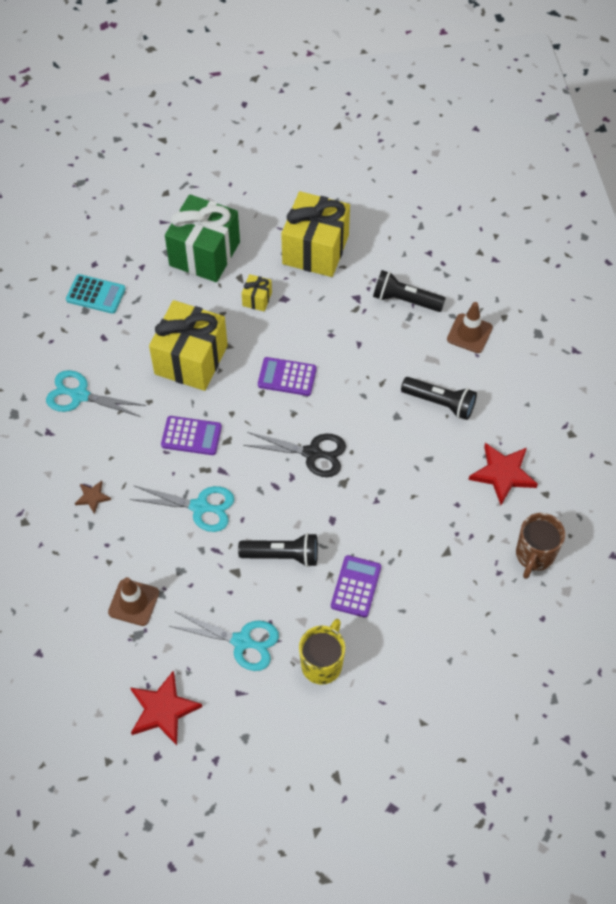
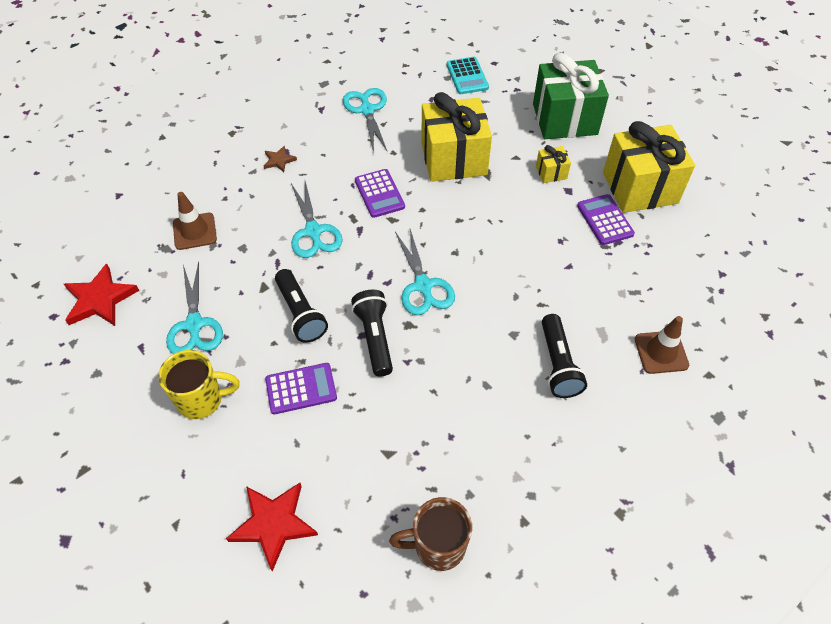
camera: 60 degrees right, 5 degrees down
(287, 377) = (489, 230): purple calculator -> purple calculator (605, 220)
(312, 453) = (423, 286): black scissors -> turquoise scissors
(405, 300) = (649, 279): black flashlight -> black flashlight (375, 338)
(503, 474) = (517, 464): red star -> red star (273, 524)

